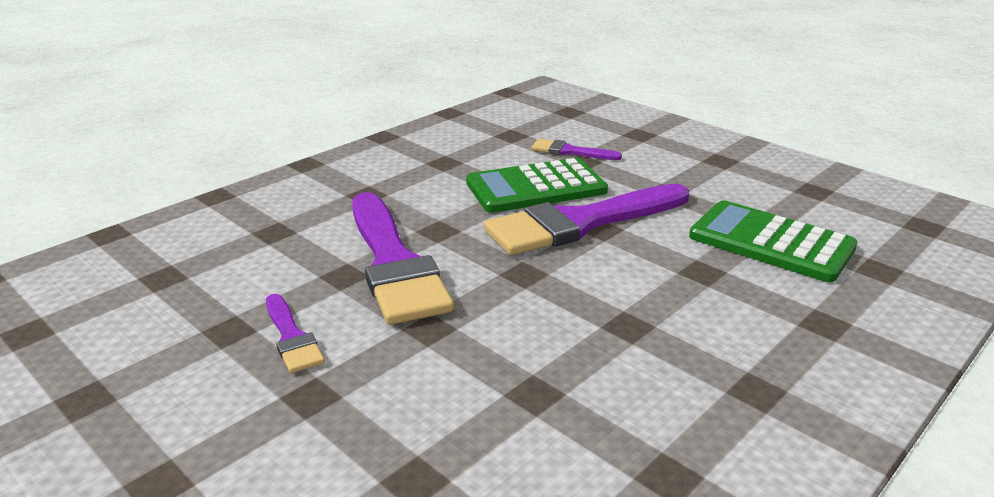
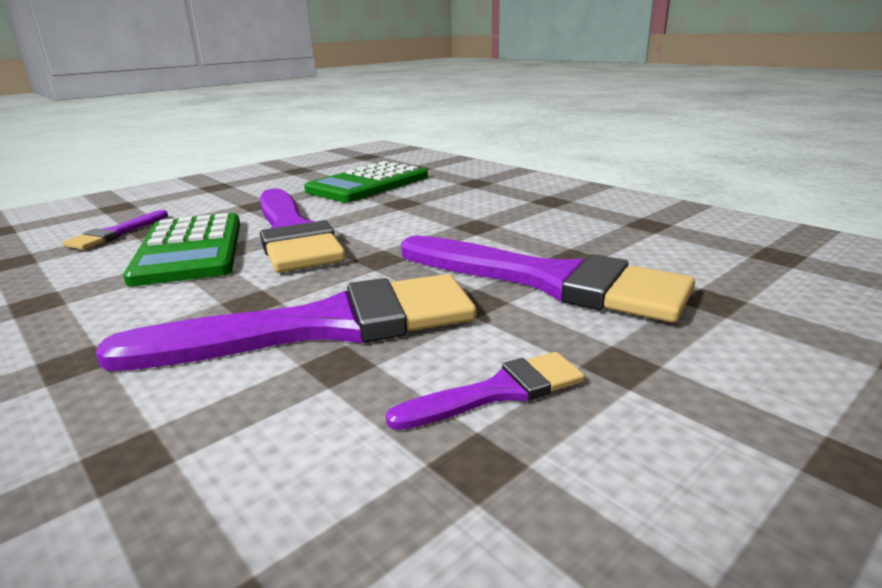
camera: 85 degrees left, 5 degrees down
(467, 370) = (549, 281): none -> purple brush

